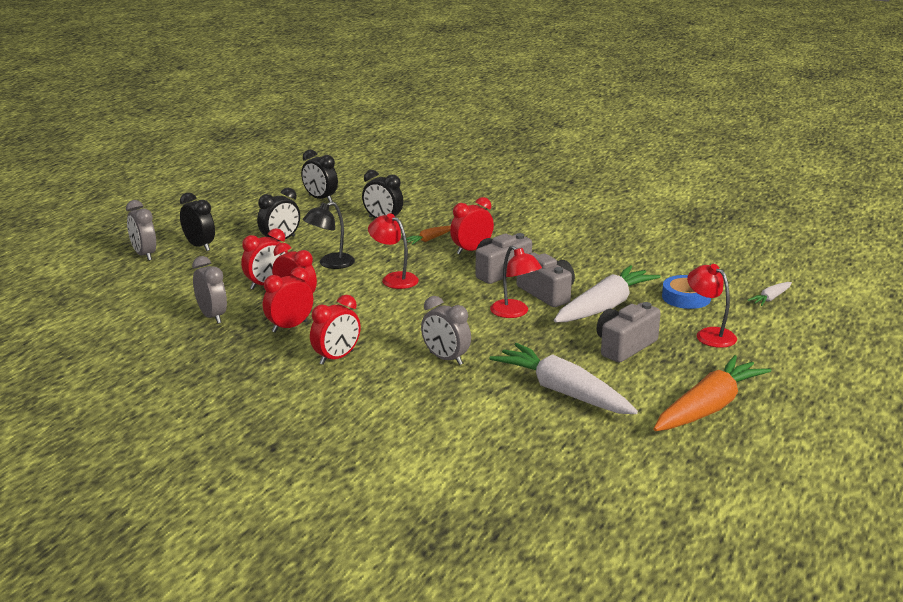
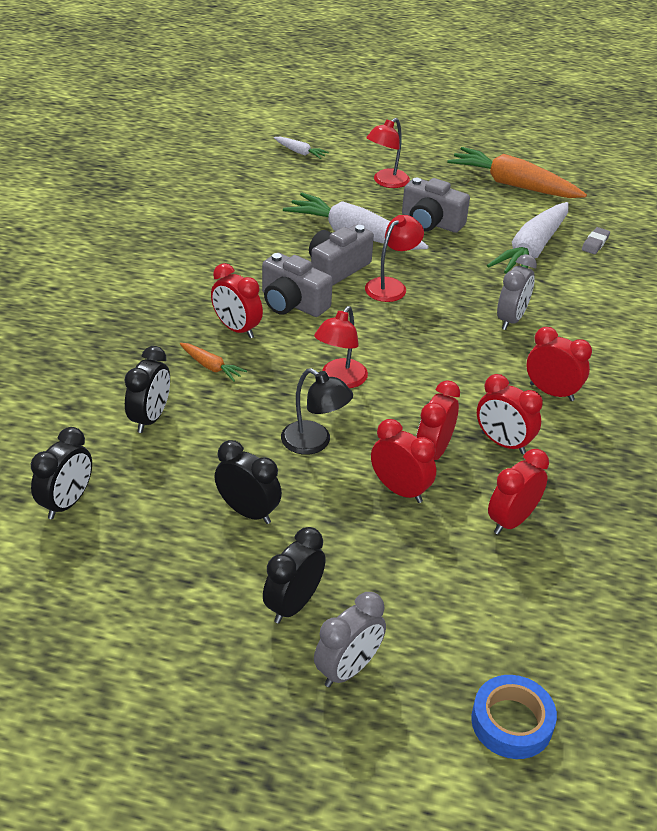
camera: 105 degrees left, 15 degrees up
(212, 316) = (511, 520): grey clock -> red clock
(572, 434) = (595, 243): none -> grey eraser
(686, 297) = (314, 192): blue tape -> blue tape (511, 722)

